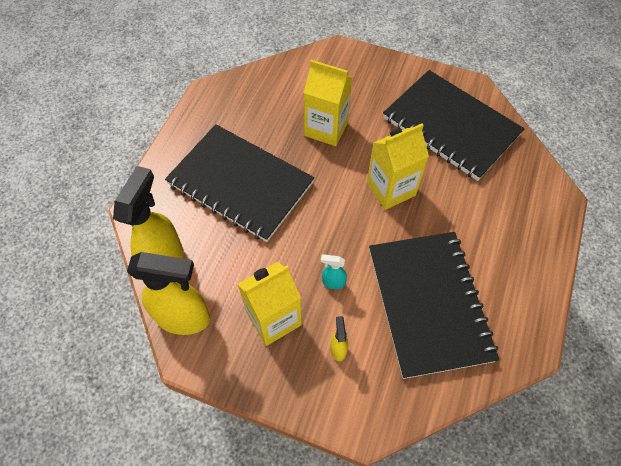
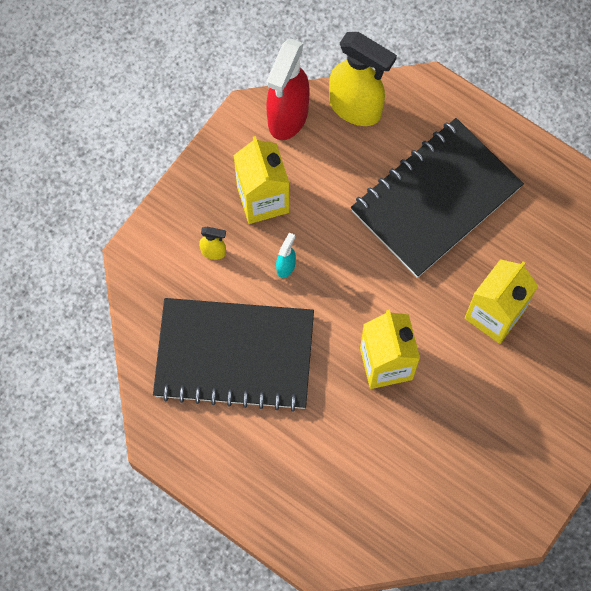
camera: 105 degrees right, 10 degrees up
(184, 318) = (287, 118): yellow spray bottle -> red spray bottle
(450, 126) = (462, 469): black notebook -> none

